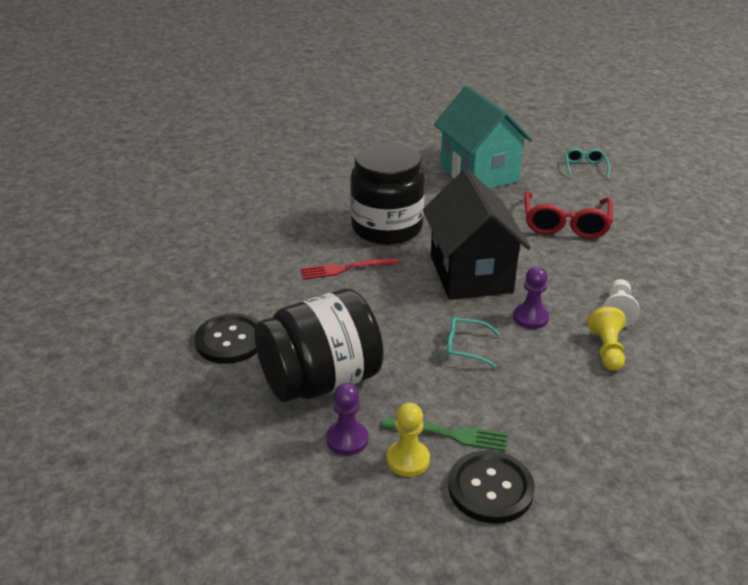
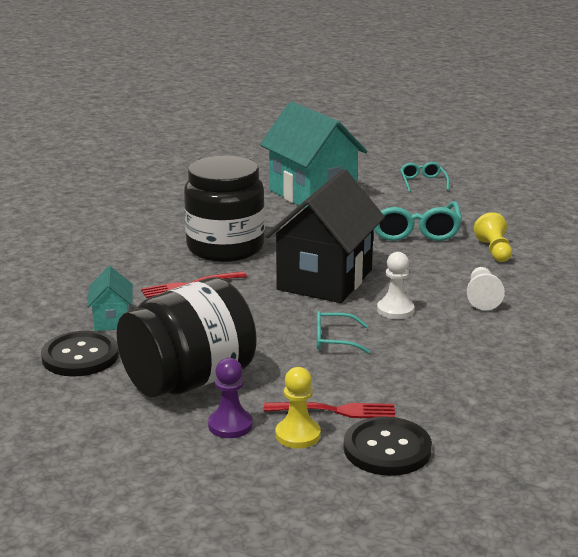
camera: 10 degrees left, 10 degrees down
(267, 302) = (112, 320): none -> turquoise house
(448, 434) = (334, 411): green fork -> red fork
(470, 274) = (325, 280): black house -> black house turned 45 degrees clockwise
(530, 317) = (395, 310): purple pawn -> white pawn
(565, 224) = (413, 231): red glasses -> turquoise glasses
(607, 350) = (478, 329): yellow pawn -> yellow pawn (494, 251)

